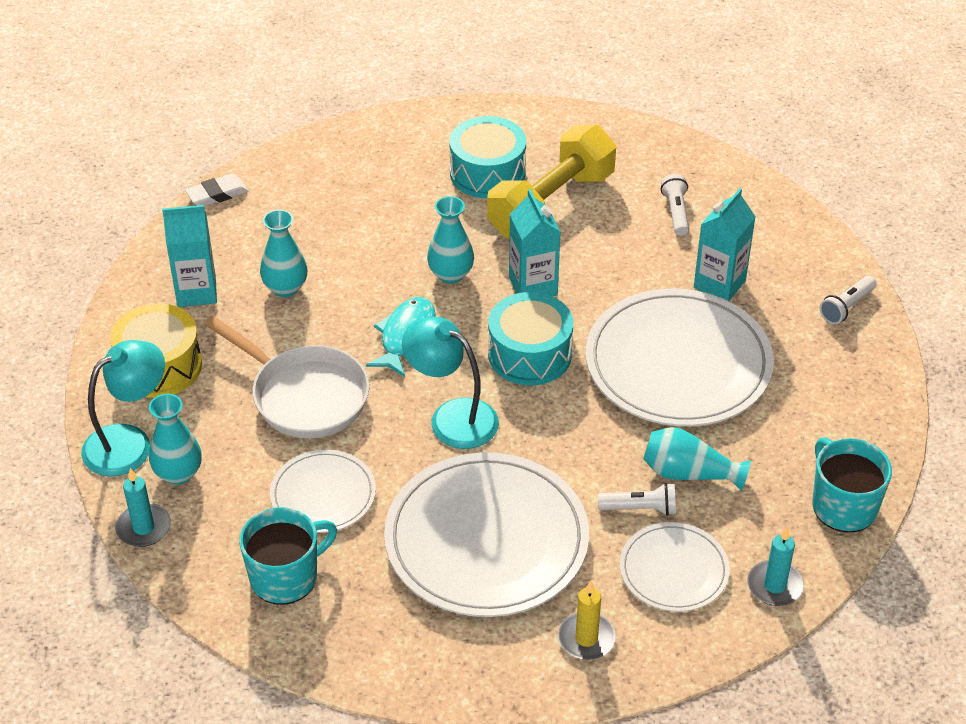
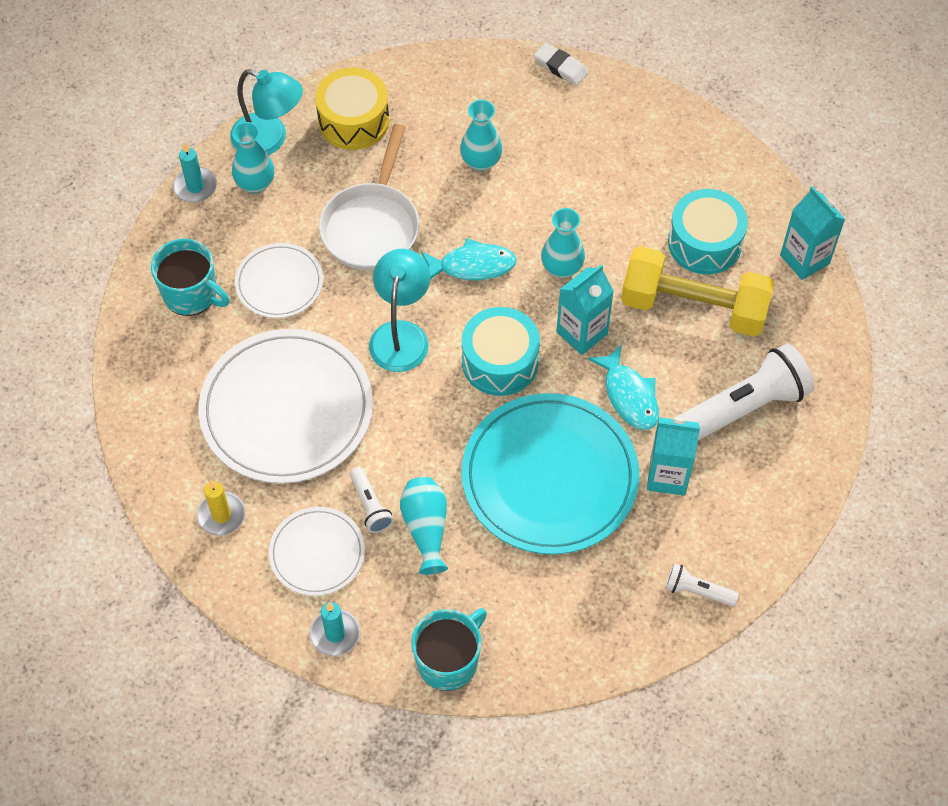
camera: 65 degrees right, 15 degrees up
(196, 292) = (444, 106): turquoise carton -> turquoise carton (804, 259)
(620, 279) = (629, 395): none -> turquoise fish
(676, 212) = (742, 408): white flashlight -> white flashlight, size x2.12
(678, 363) = (549, 477): white plate -> turquoise plate

